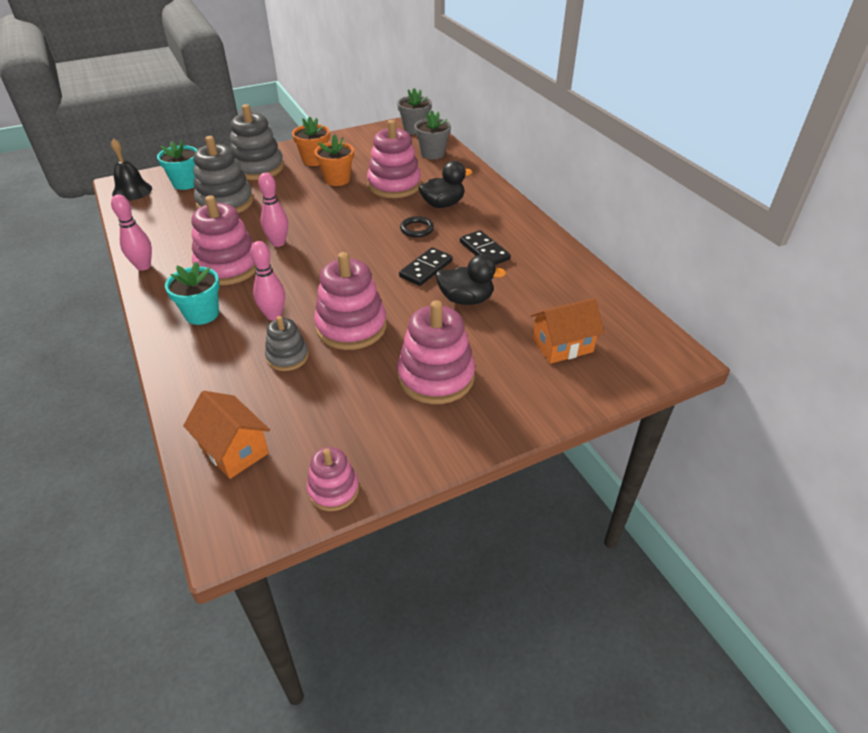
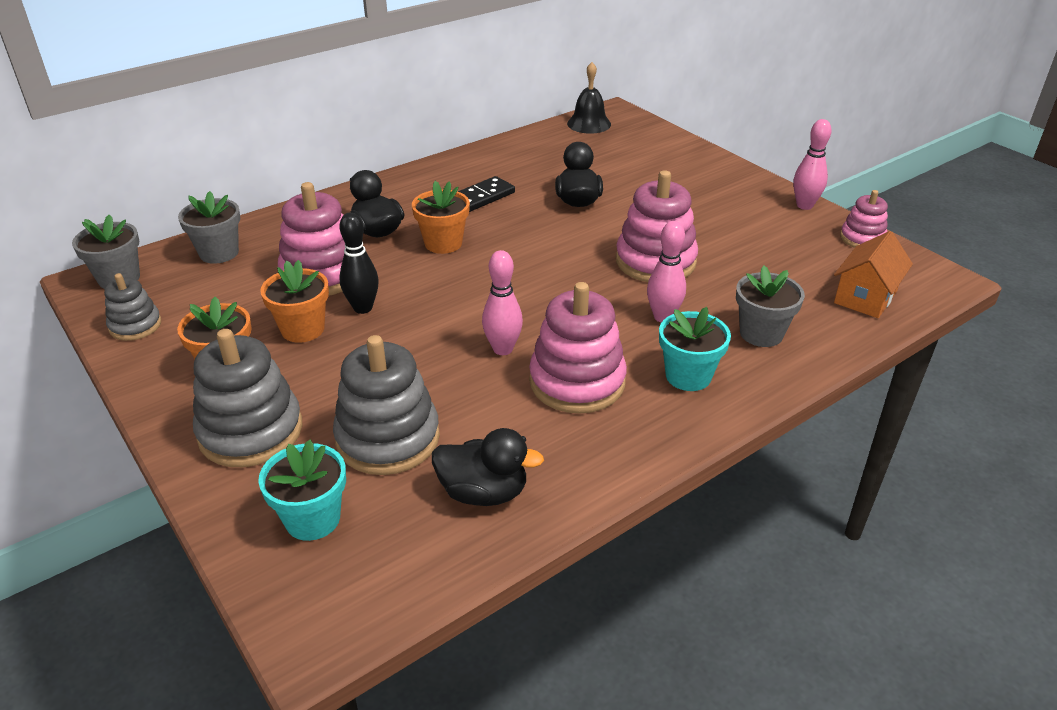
camera: 100 degrees left, 5 degrees down
(132, 191) = (348, 600): black bell -> black bell (589, 124)
(143, 266) = (607, 474): pink bowling pin -> pink bowling pin (804, 205)
(164, 227) = (483, 492): none -> black duck
(224, 363) = (761, 333): none -> grey flower pot
(287, 357) = (725, 293): grey stacking toy -> grey stacking toy (135, 325)
(349, 197) = (363, 308): none -> black bowling pin
(417, 229) = (443, 243): black ring -> orange flower pot
(426, 269) = (530, 228): black domino -> none
(436, 377) = (702, 207): pink stacking toy -> none
(562, 345) = (626, 154): orange house -> none

